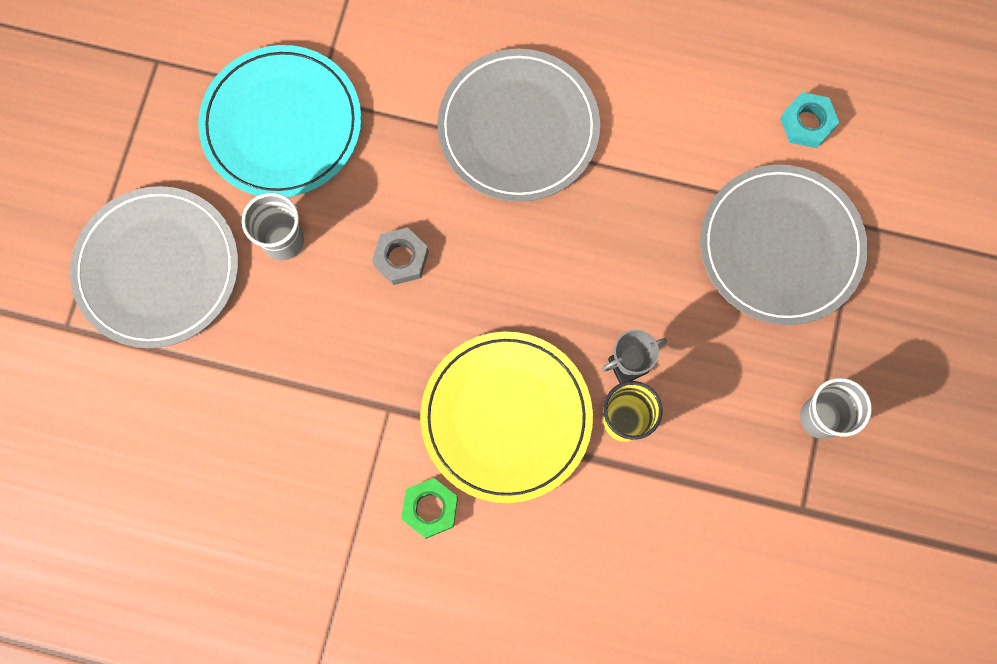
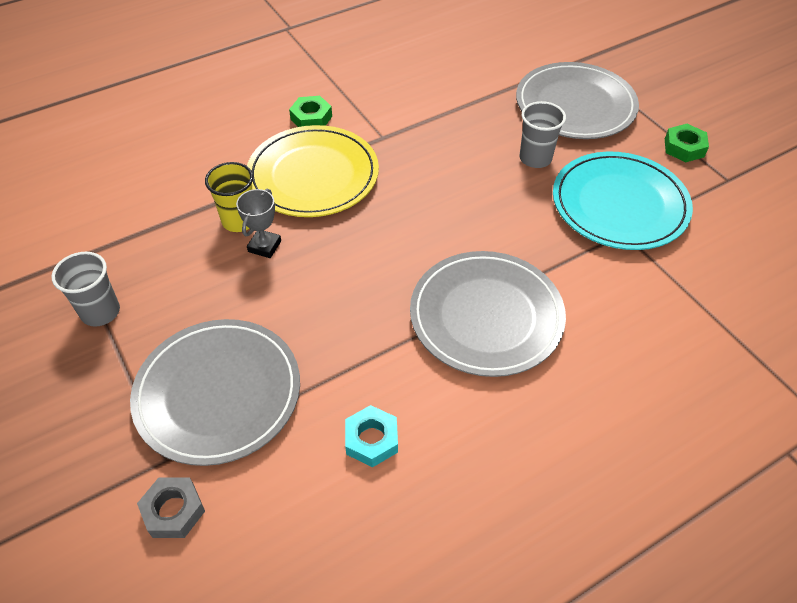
camera: 135 degrees right, 25 degrees down
(139, 125) = (684, 148): none -> green nut
(401, 258) = (463, 197): grey nut -> grey nut (173, 511)
(807, 123) = (275, 506): turquoise nut -> turquoise nut (371, 440)

